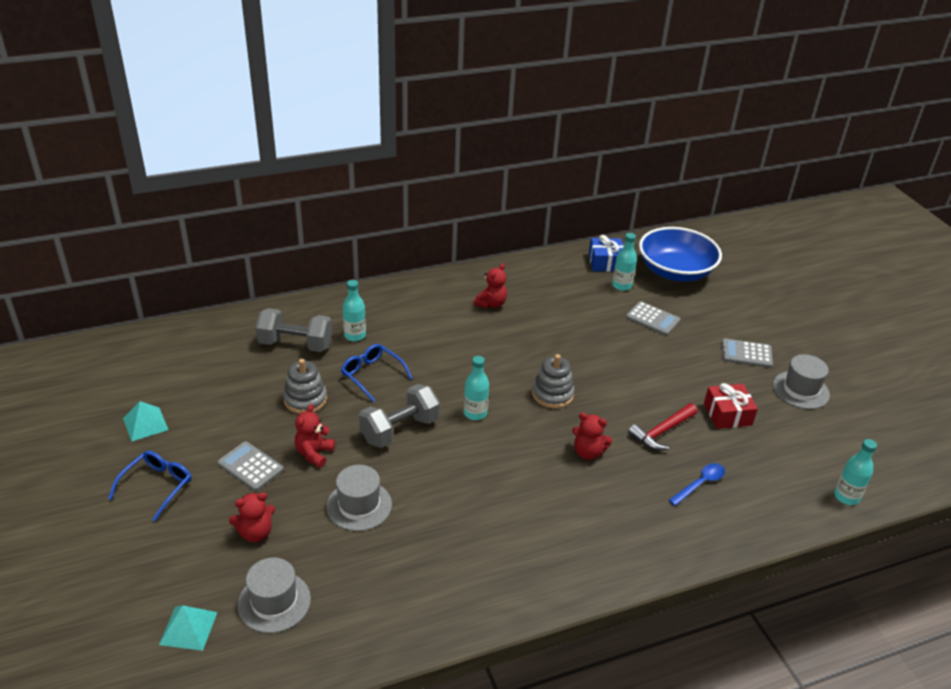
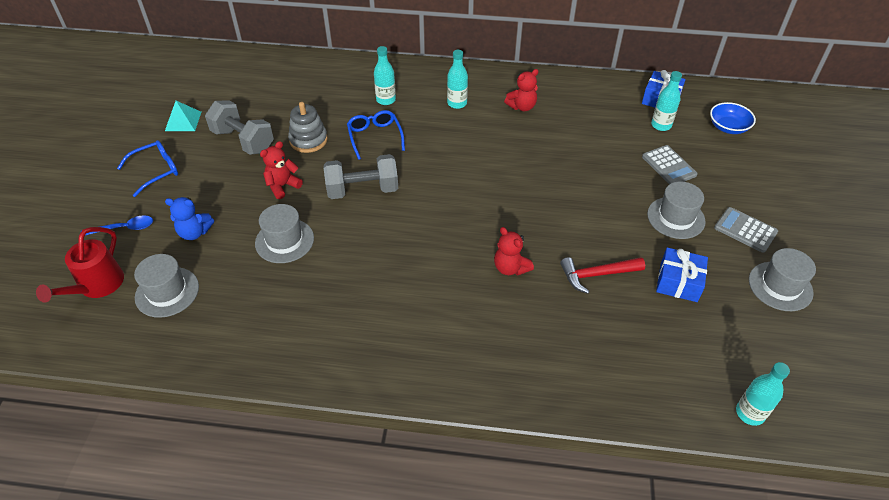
camera: 30 degrees right, 10 degrees up
(188, 628) = (97, 286): turquoise pyramid -> red watering can
(250, 467) = (229, 179): grey calculator -> none
(256, 533) = (194, 233): red teddy bear -> blue teddy bear
(295, 344) = (334, 93): grey dumbbell -> grey dumbbell (243, 141)
(475, 413) = (435, 197): turquoise bottle -> turquoise bottle (457, 103)
(552, 394) = (517, 204): grey stacking toy -> none
(675, 271) = (728, 127): blue bowl -> blue bowl, size x0.51
(688, 361) = (676, 218): none -> grey hat
(700, 484) = (598, 338): blue spoon -> blue spoon (123, 228)
(727, 414) = (678, 282): red gift -> blue gift

